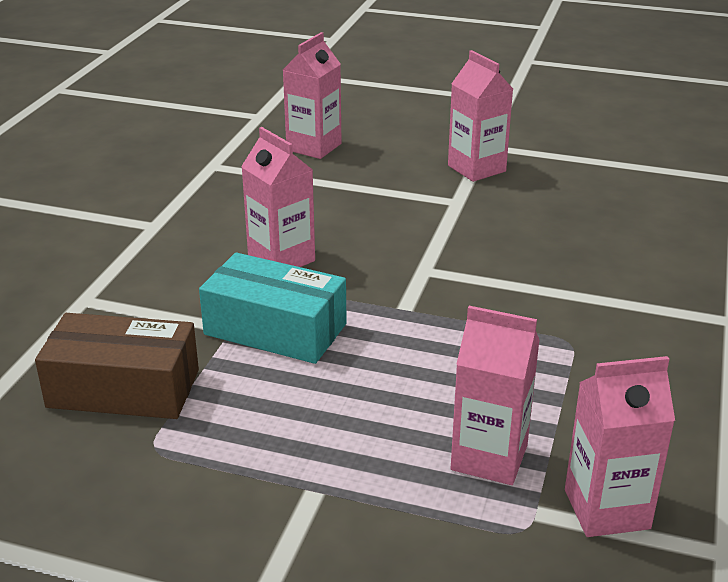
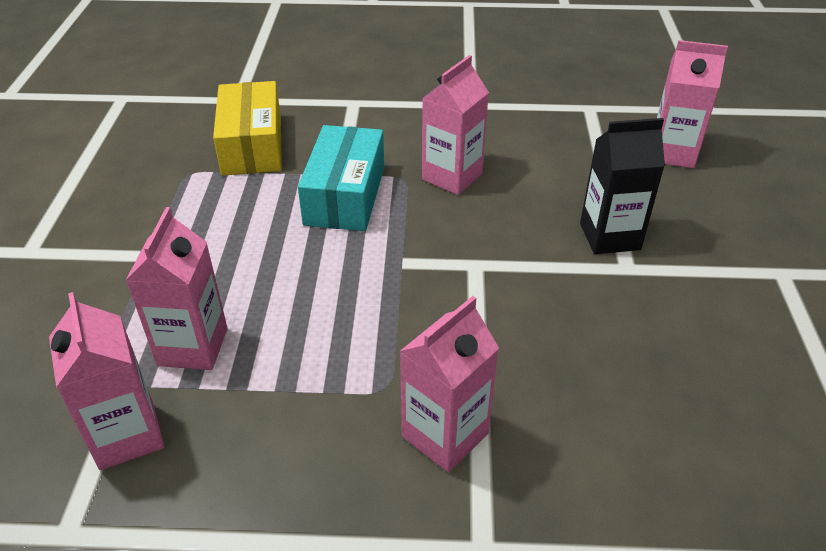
camera: 75 degrees right, 10 degrees up
(123, 388) = (252, 145): brown box -> yellow box
(414, 200) = (609, 236): none -> black carton
(476, 168) = (717, 273): pink carton -> pink carton (445, 435)

